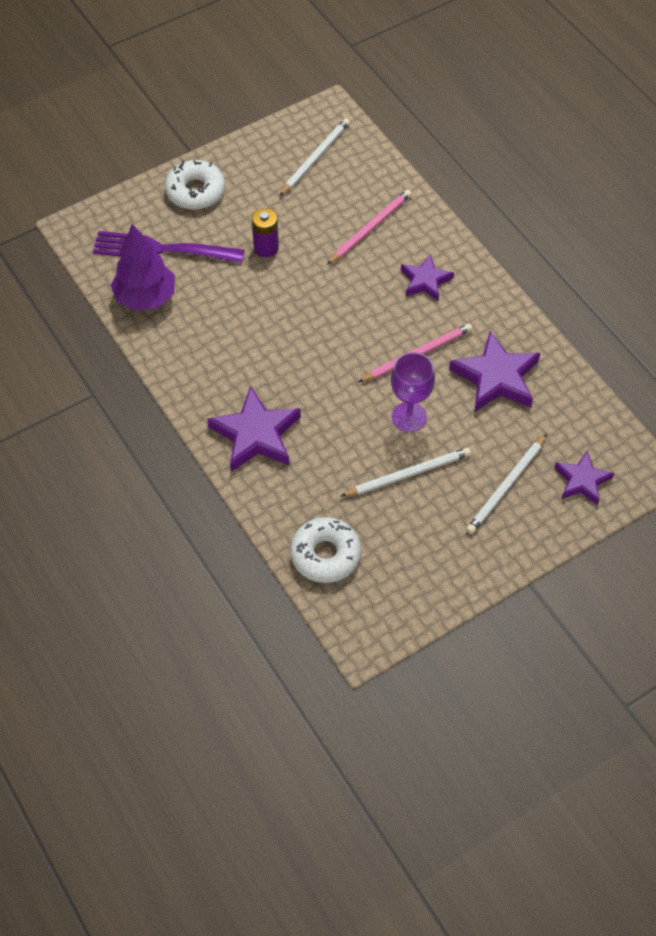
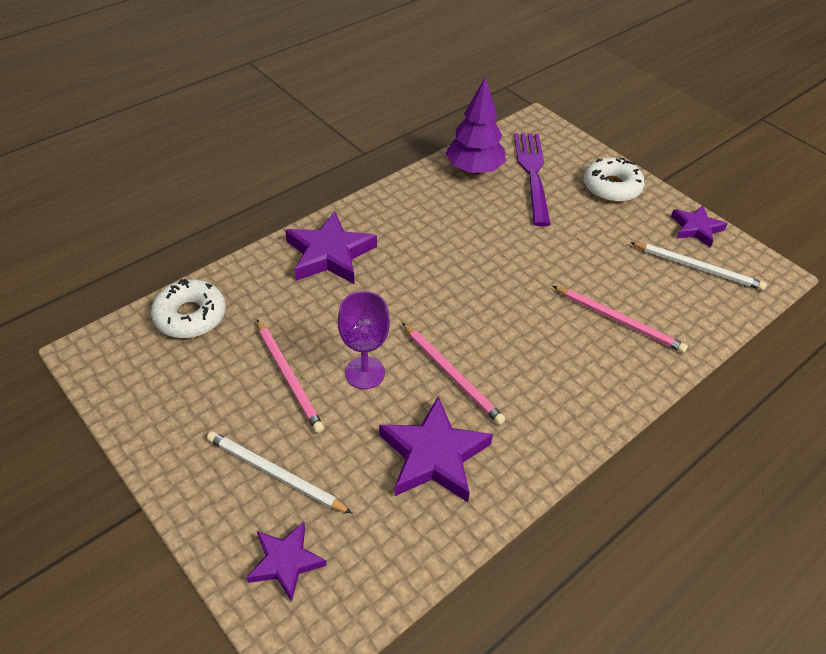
camera: 80 degrees right, 10 degrees down
(266, 248) = (560, 241): purple battery -> none
(408, 474) = (289, 377): white pencil -> pink pencil
(425, 281) = (560, 376): purple star -> purple star (696, 228)

